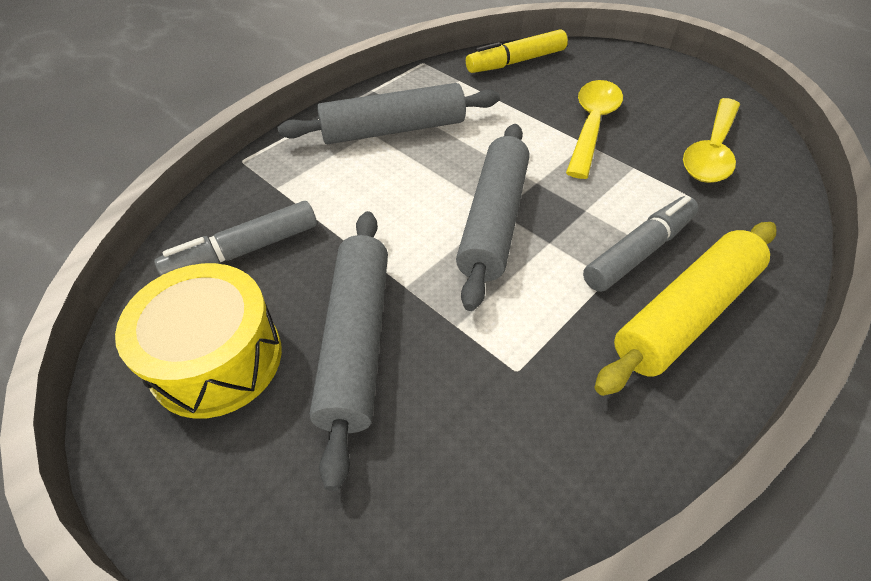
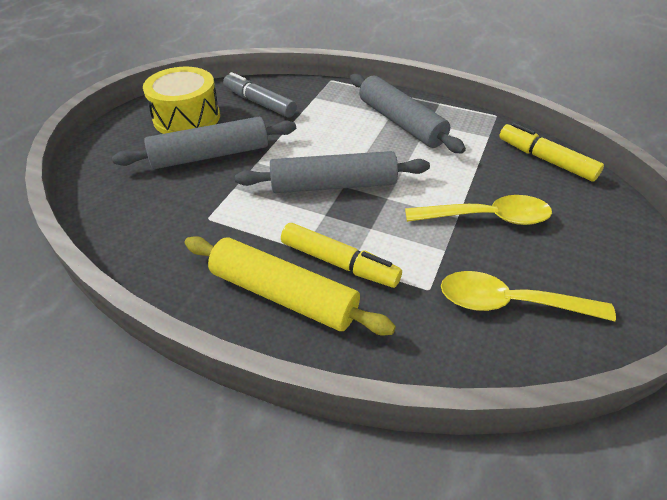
camera: 70 degrees right, 5 degrees down
(638, 251) = (339, 263): grey marker -> yellow marker

